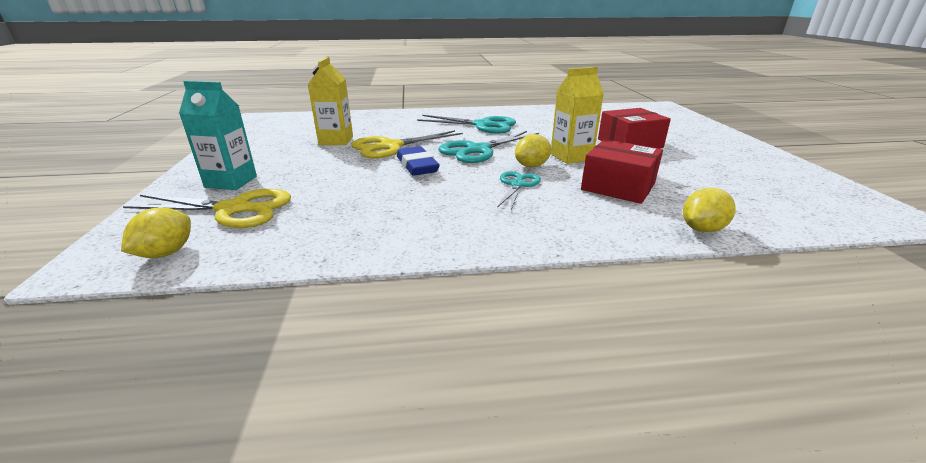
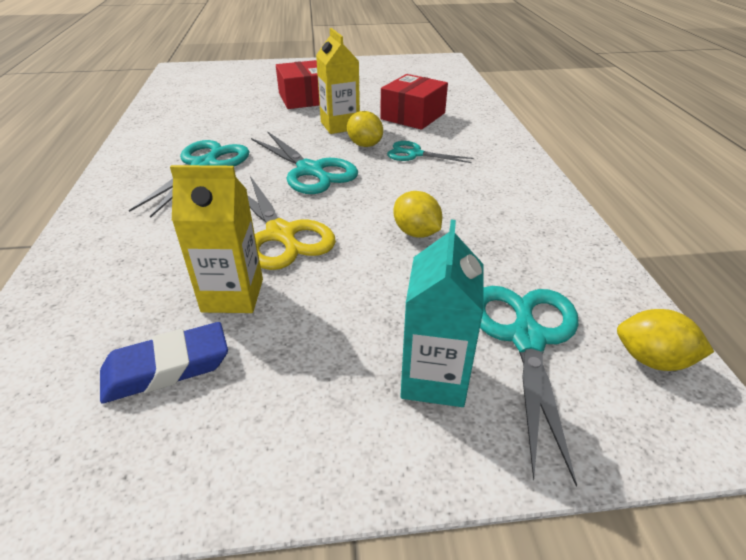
camera: 90 degrees left, 10 degrees up
(234, 209) = (526, 338): yellow scissors -> turquoise scissors
(417, 166) = (362, 209): blue eraser -> blue eraser (166, 368)
(702, 229) = (479, 103): yellow lemon -> yellow lemon (416, 233)

